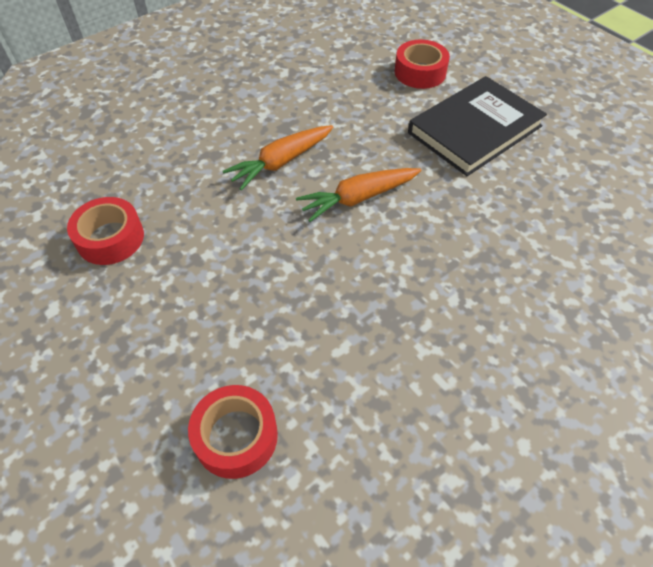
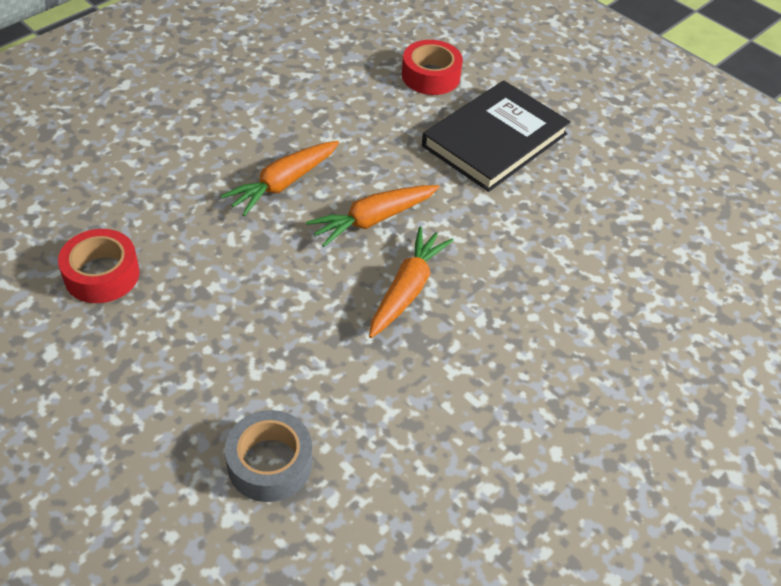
camera: 10 degrees left, 5 degrees down
(236, 436) = (270, 463): red tape -> grey tape
(384, 266) = (407, 290): none -> orange carrot

